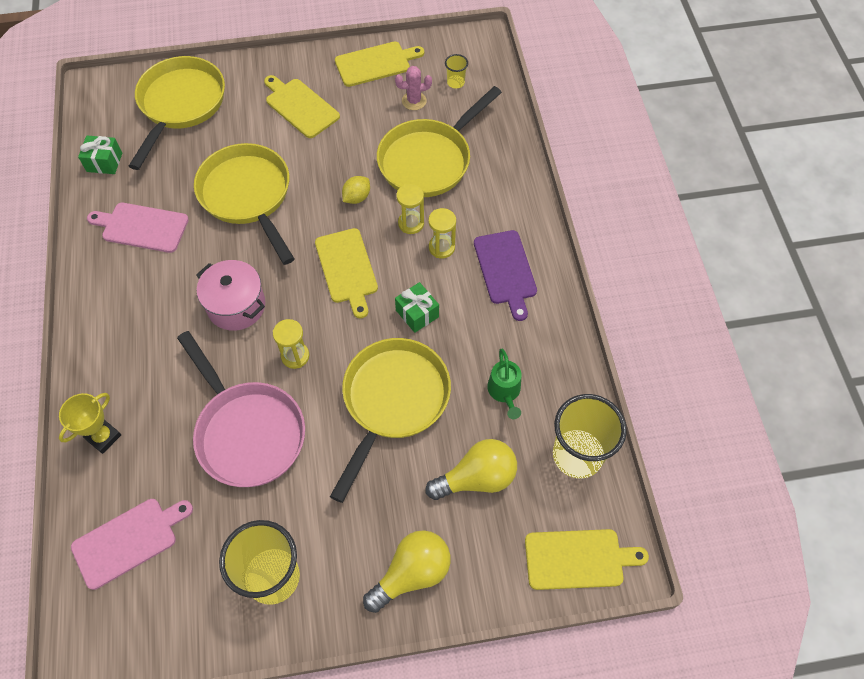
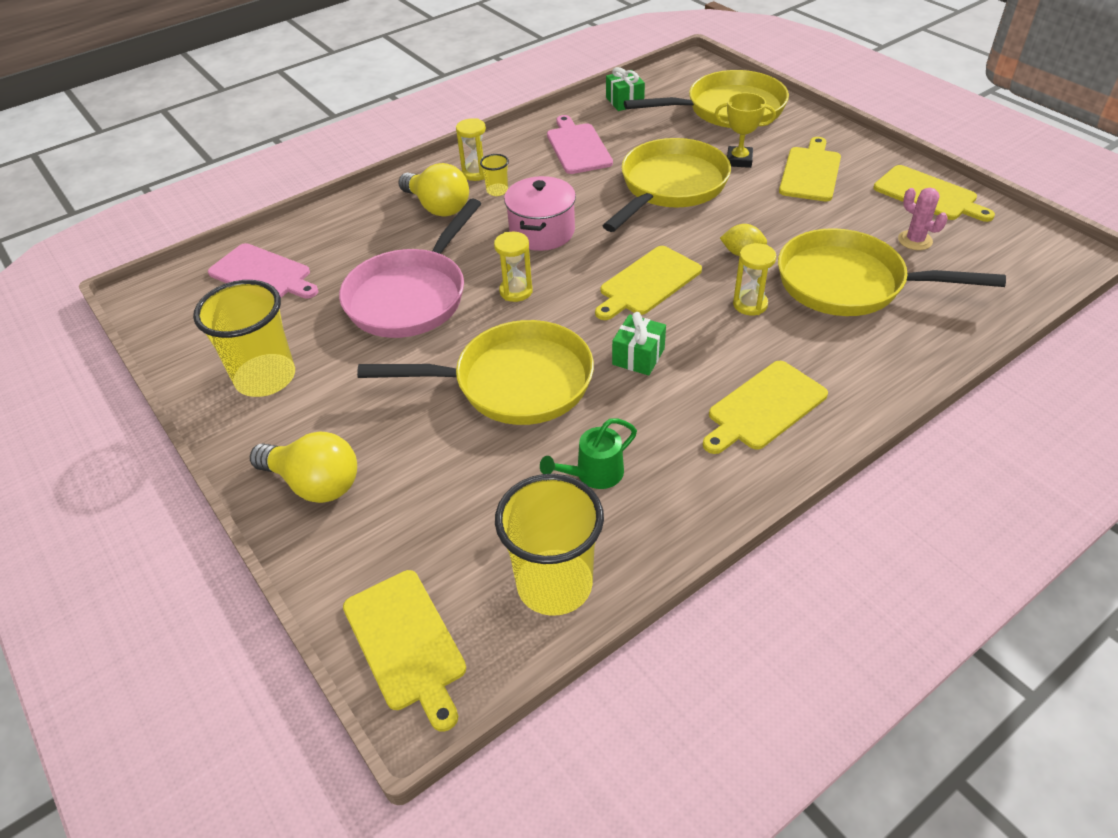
camera: 65 degrees right, 15 degrees down
(103, 437) = (354, 218): yellow trophy -> yellow trophy (739, 160)
(441, 247) = (742, 341): yellow hourglass -> yellow hourglass (476, 173)
(455, 82) = (982, 260): yellow cup -> yellow cup (497, 191)
(477, 478) = (462, 493): yellow light bulb -> yellow light bulb (438, 207)
(506, 270) = (764, 408): purple cutting board -> yellow cutting board

